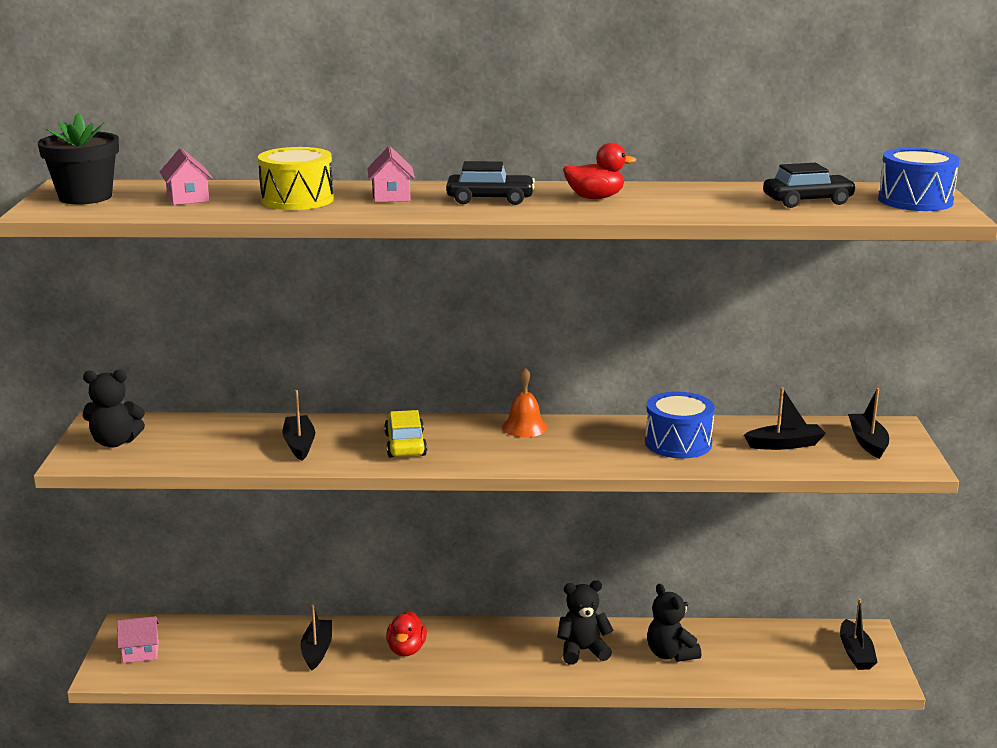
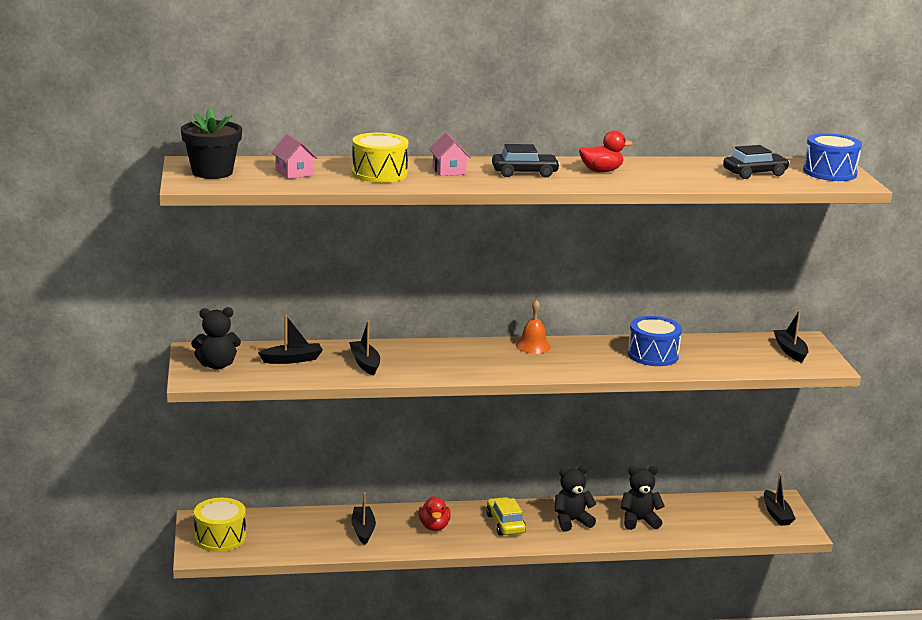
camera: 10 degrees left, 0 degrees up
(141, 652) = (220, 538): pink house -> yellow drum
(405, 445) = (447, 361): yellow car -> yellow car (505, 524)
(670, 654) = (639, 521): black teddy bear -> black teddy bear turned 120 degrees clockwise
(785, 444) = (731, 354): black boat -> black boat (292, 359)

